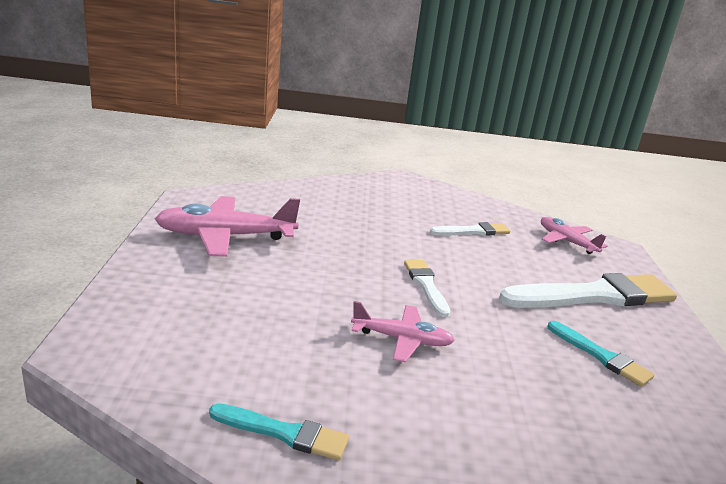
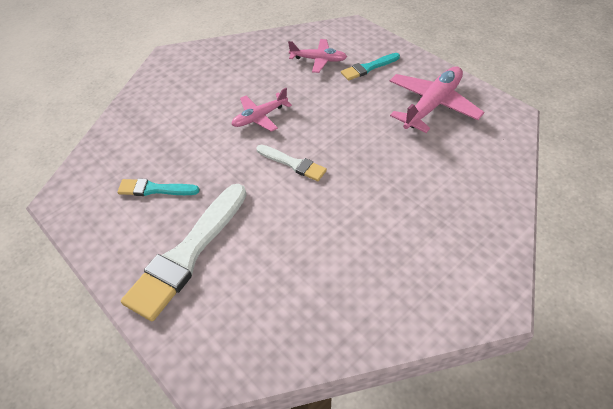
camera: 140 degrees right, 25 degrees up
(284, 433) = (249, 53): turquoise brush -> turquoise brush (368, 68)
(473, 231) = (335, 261): white brush -> none
(566, 241) = (257, 331): pink plane -> pink plane (318, 60)

